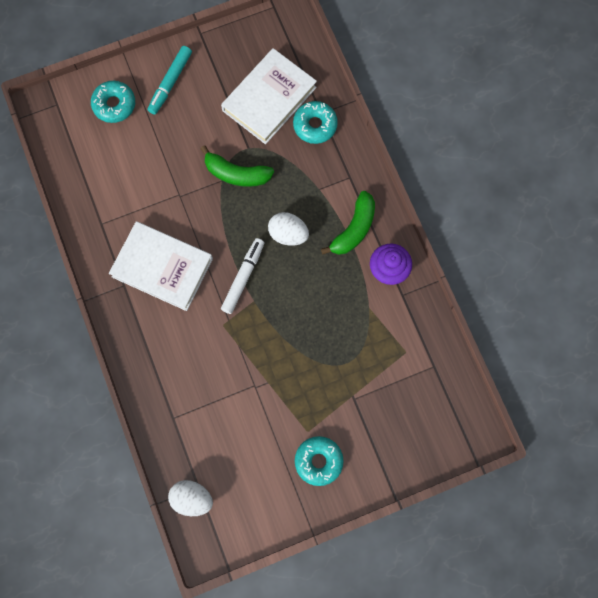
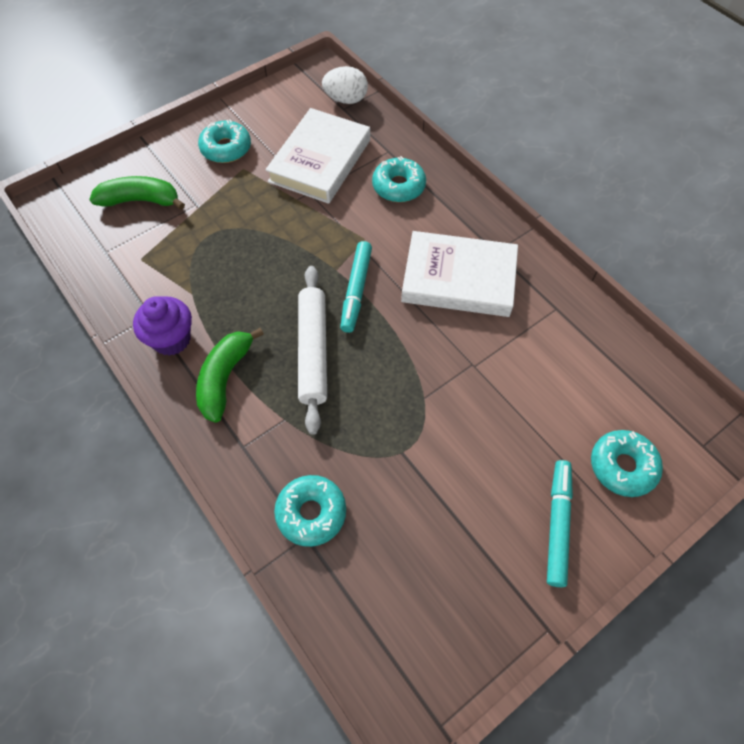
camera: 165 degrees right, 15 degrees down
(177, 373) = (398, 186): none -> turquoise donut
(236, 174) = (406, 411): green banana -> green banana (140, 200)
(243, 277) = (356, 290): white marker -> turquoise marker
(269, 99) = (394, 538): white book -> white book (320, 161)
(288, 234) = (313, 351): white egg -> white rolling pin

